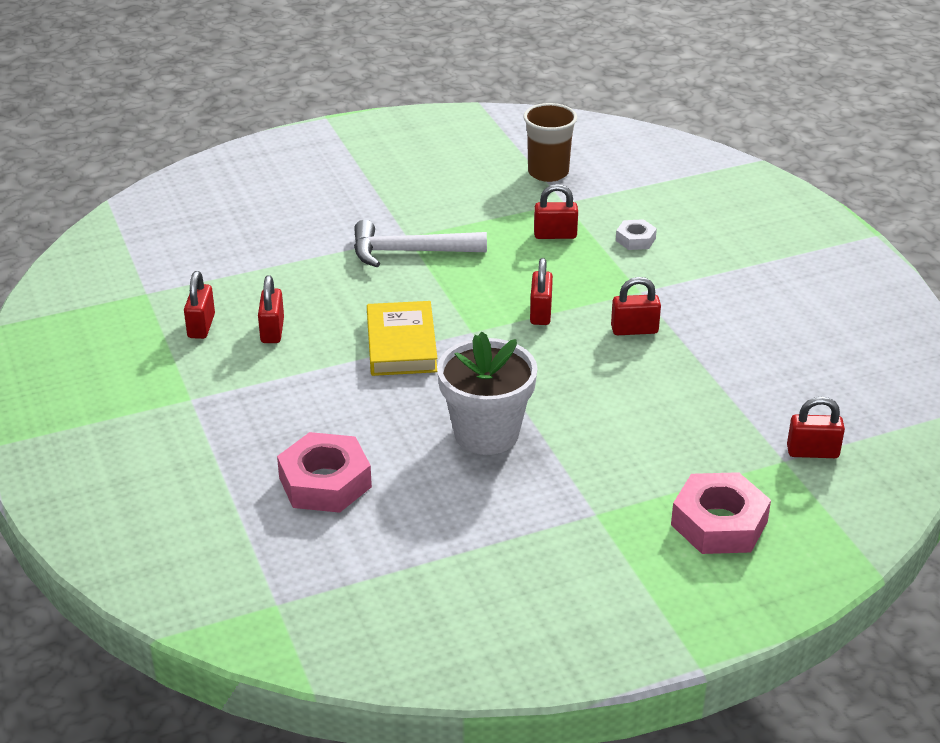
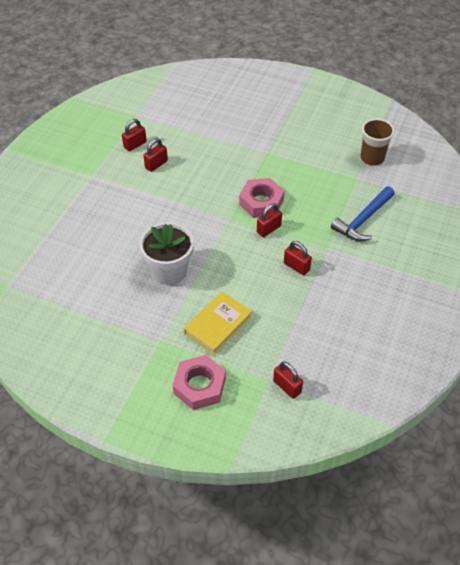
camera: 45 degrees right, 15 degrees up
(325, 482) = (87, 247): pink nut -> pink nut (261, 202)
(401, 344) = (194, 205): yellow book -> yellow book (218, 325)
(409, 252) = (256, 161): white hammer -> none
(555, 235) = (329, 193): red padlock -> none
(635, 239) = (363, 220): white nut -> blue hammer

